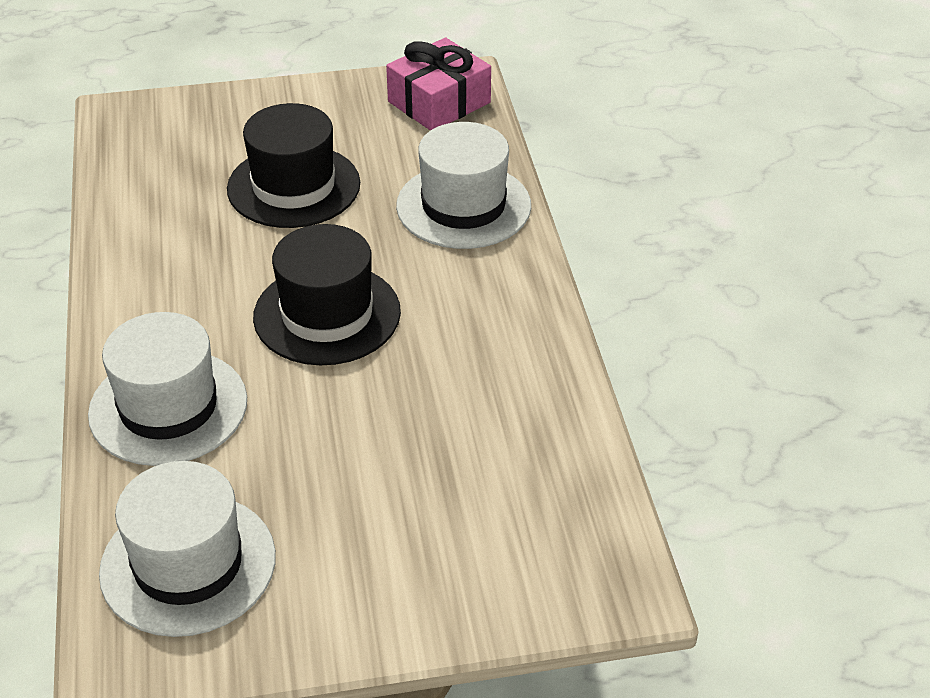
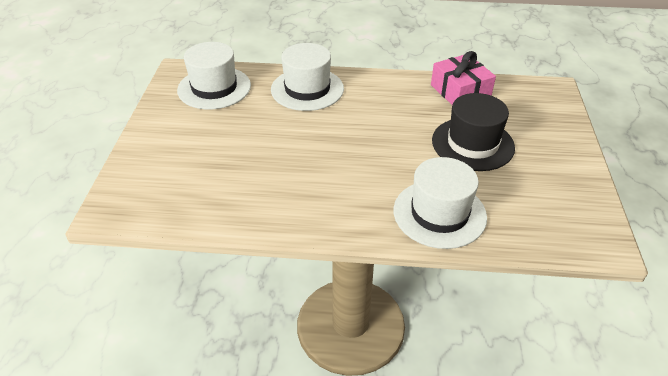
camera: 105 degrees right, 0 degrees up
(327, 314) = (353, 142): black hat -> none
(439, 102) = (569, 224): pink gift -> pink gift (460, 91)

